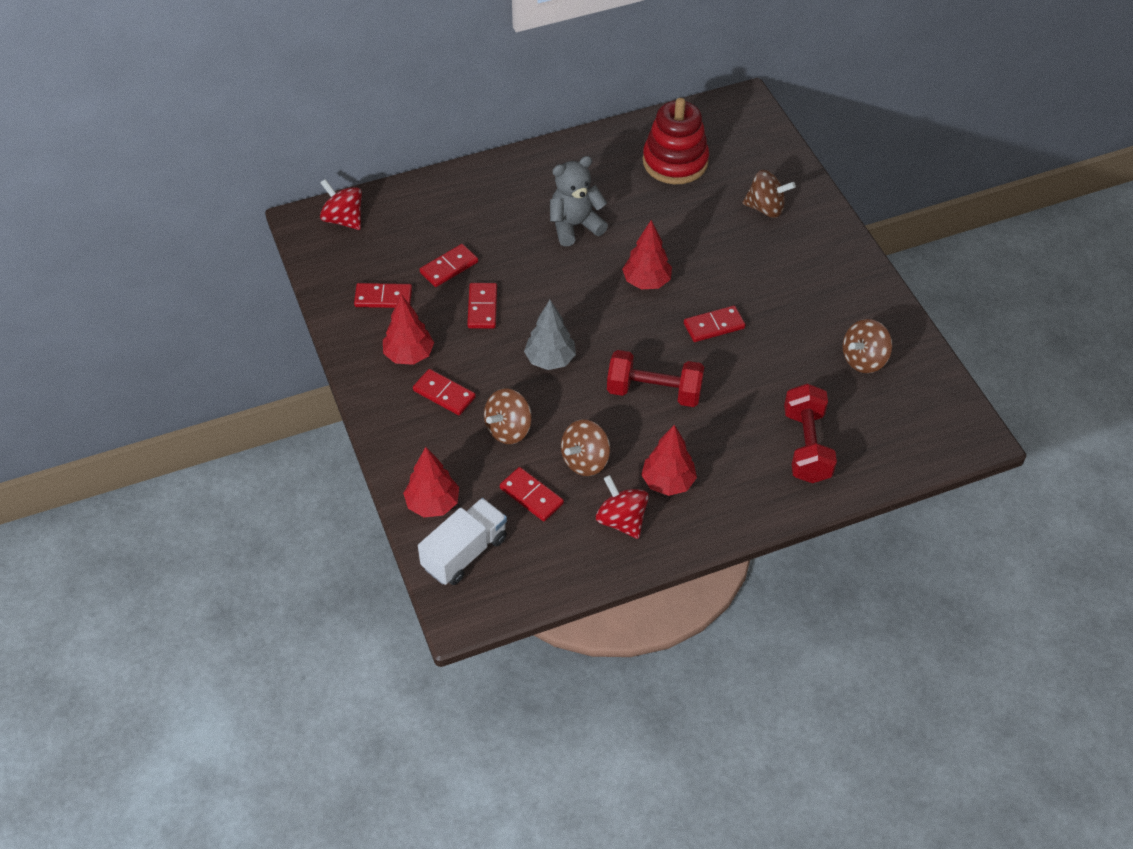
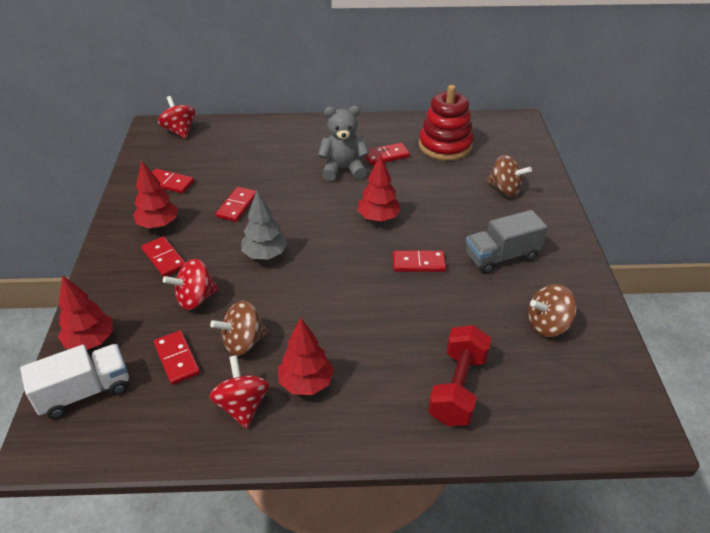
camera: 20 degrees right, 10 degrees down
(449, 267) = (231, 175): red domino -> red domino (386, 156)
(508, 429) = (195, 298): brown spinning top -> red spinning top
(654, 392) = (337, 302): red dumbbell -> none
(793, 295) = (501, 256): none -> grey truck

